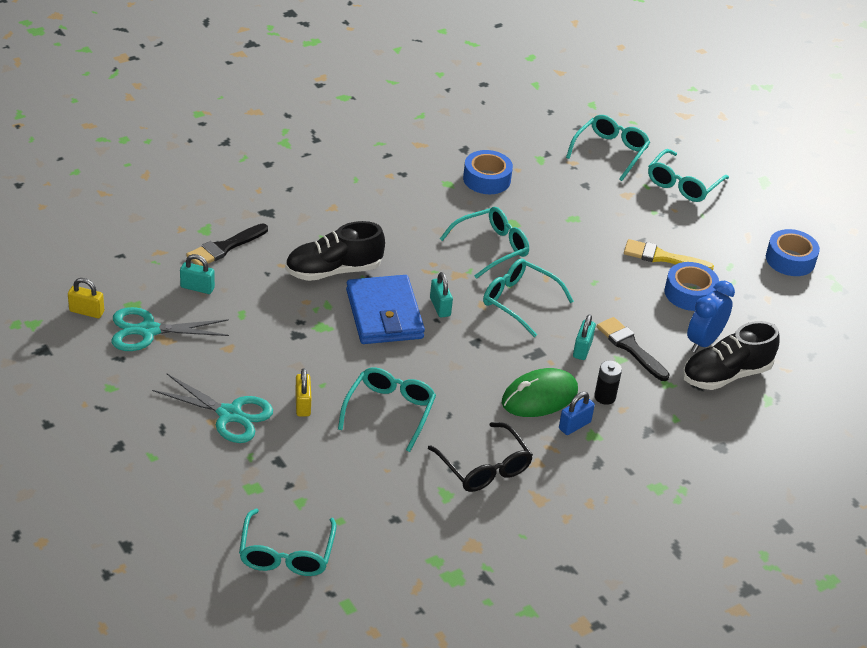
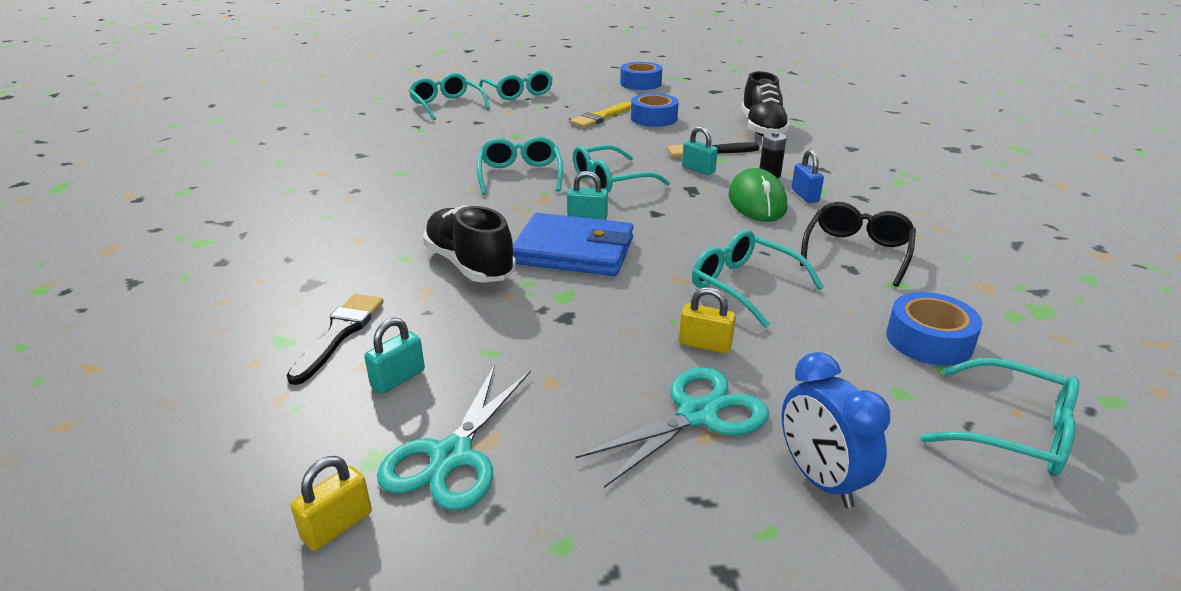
camera: 60 degrees left, 10 degrees down
(224, 247) = (339, 333): black brush -> black brush turned 150 degrees counterclockwise
(333, 271) = (470, 264): black shoe -> black shoe turned 135 degrees clockwise
(484, 467) = (856, 252): black glasses -> black glasses turned 60 degrees counterclockwise
(486, 179) = (418, 155): blue tape -> blue tape (929, 340)
(703, 341) = (717, 126): blue clock -> blue clock (820, 479)

